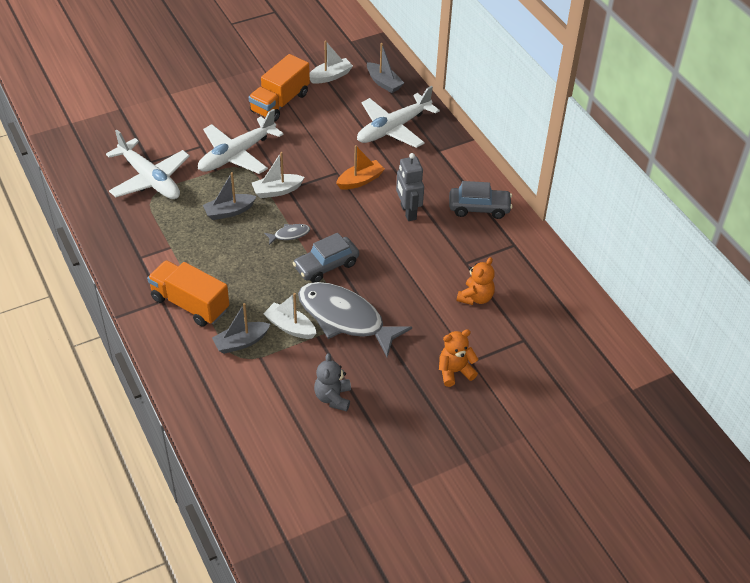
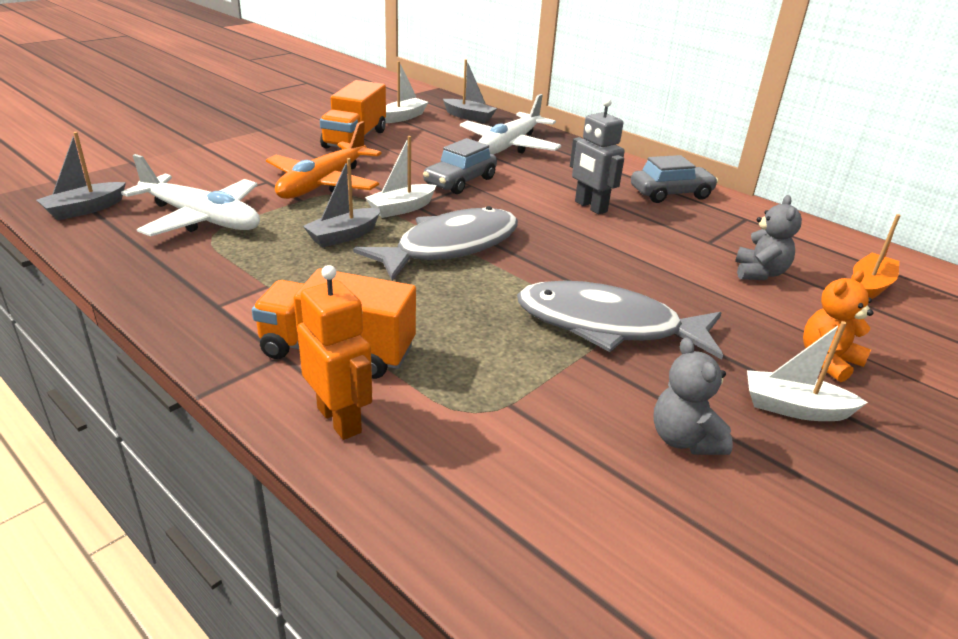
camera: 20 degrees left, 15 degrees down
(175, 346) = (340, 420): none -> orange robot
(237, 154) = (324, 183): white plane -> orange plane
(241, 342) = (461, 389): grey boat -> grey boat (85, 209)
(289, 235) = (450, 247): grey fish -> grey fish, size x2.47
(290, 327) = (530, 352): white boat -> white boat (794, 408)
(326, 266) = (528, 271): grey car -> grey car (460, 181)
(360, 180) = (506, 188): orange boat -> orange boat (869, 286)
(475, 297) = (759, 273): orange teddy bear -> grey teddy bear

